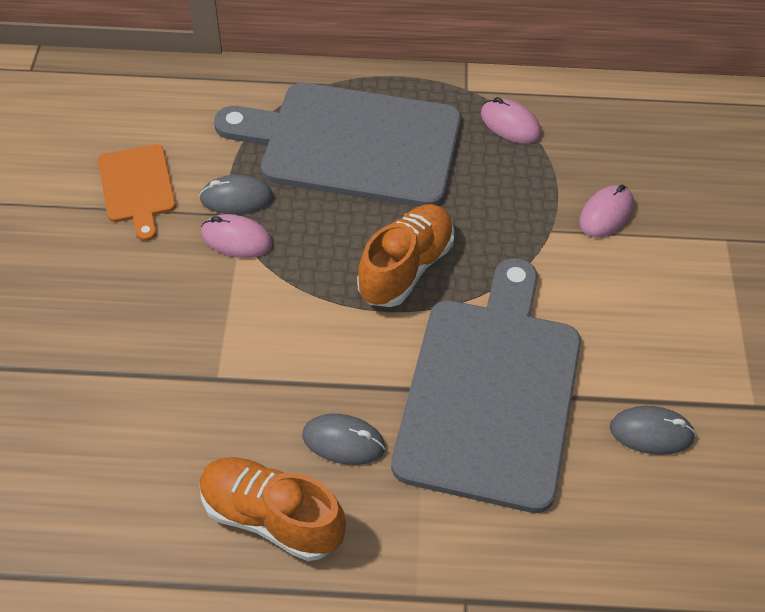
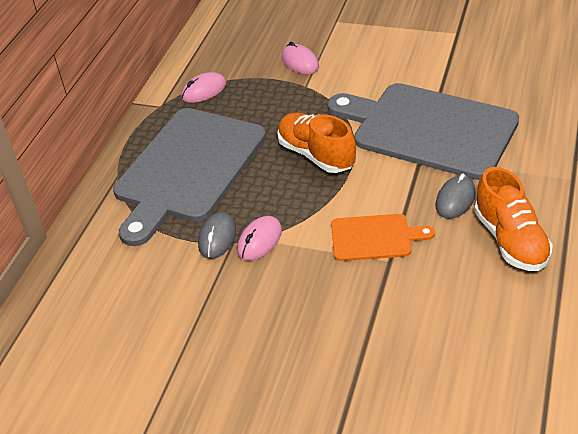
camera: 70 degrees left, 10 degrees down
(137, 187) = (180, 299): orange cutting board -> orange cutting board (375, 237)
(271, 517) = (510, 240): orange shoe -> orange shoe turned 60 degrees counterclockwise
(651, 432) = (469, 71): grey mouse -> none

